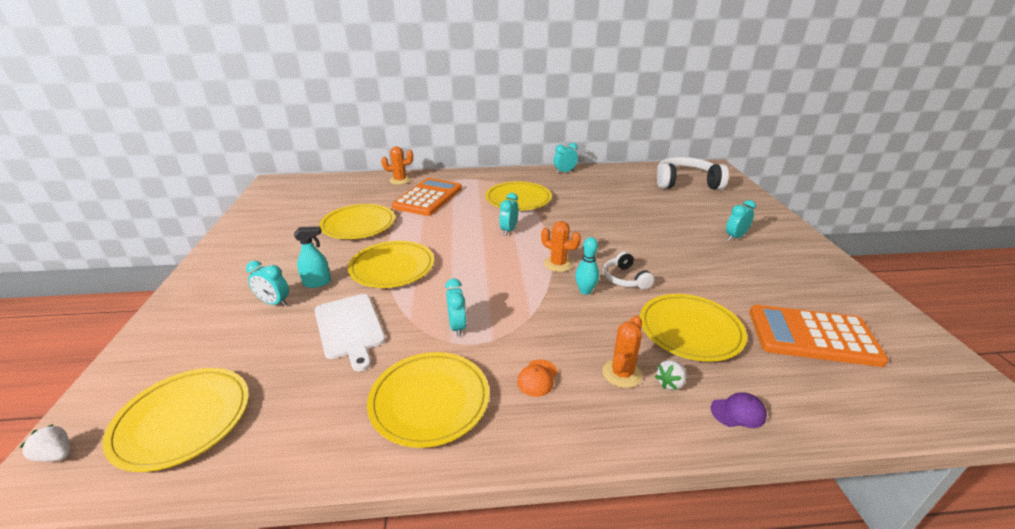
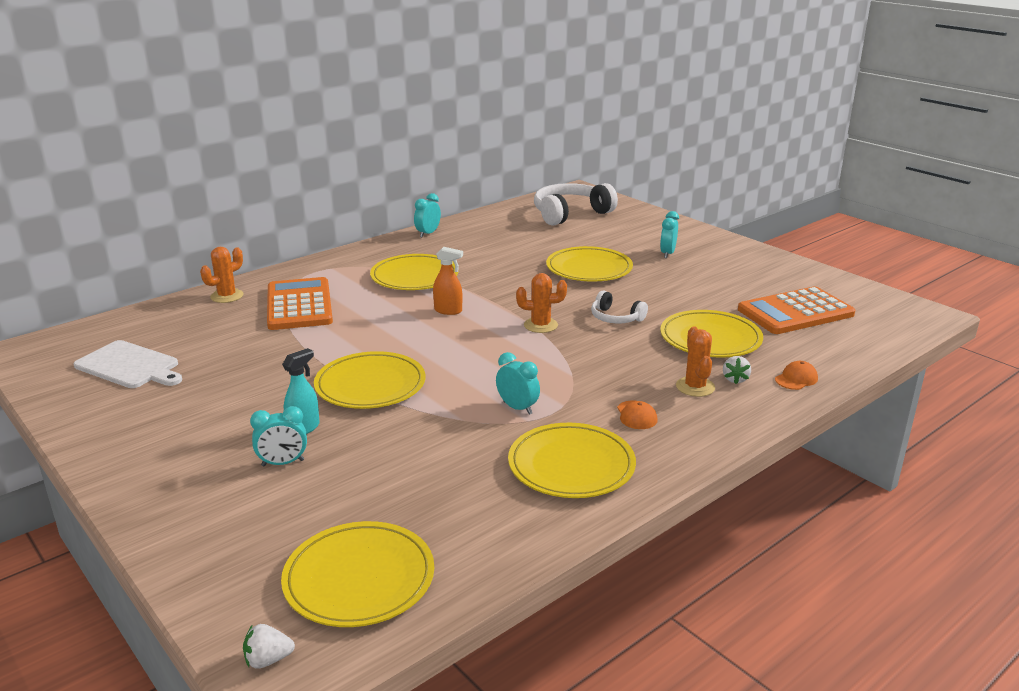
camera: 35 degrees left, 5 degrees down
(349, 328) = (410, 449): white cutting board -> white cutting board (129, 366)
(358, 225) = (254, 359): yellow plate -> yellow plate (589, 269)
(509, 230) = (448, 311): turquoise clock -> orange spray bottle
(585, 291) = (594, 339): turquoise bowling pin -> none
(738, 412) = (796, 379): purple cap -> orange cap

